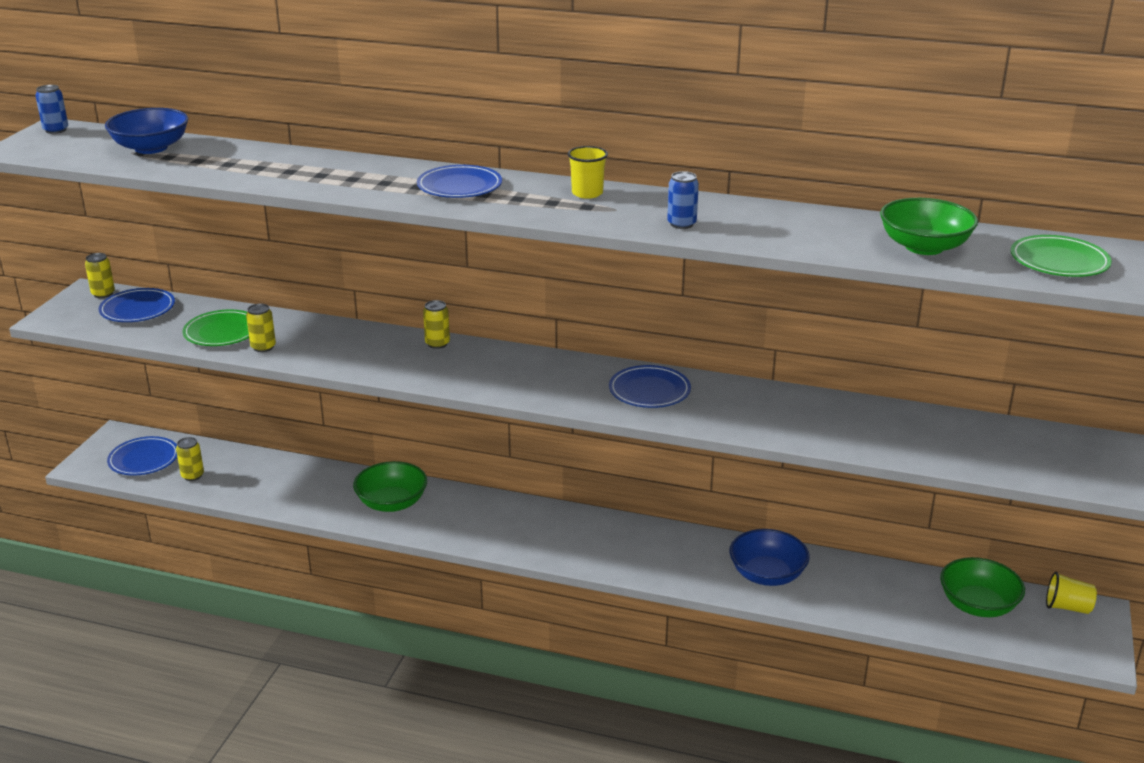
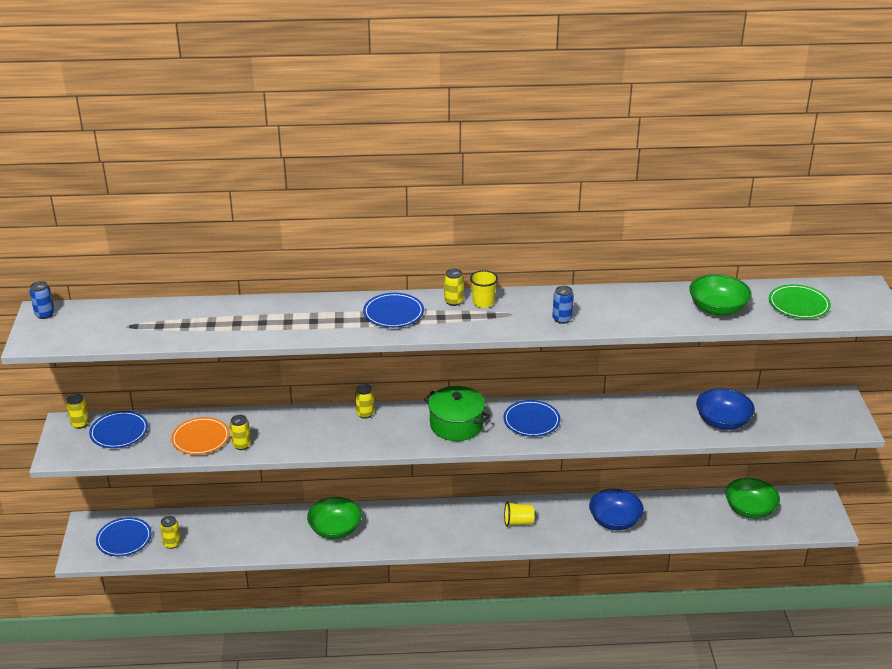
camera: 20 degrees left, 5 degrees up
(151, 148) = (138, 319): blue bowl -> blue bowl (722, 421)
(222, 332) = (201, 438): green plate -> orange plate
(545, 376) = (456, 425): none -> green pot
(548, 187) = (453, 301): none -> yellow can
(1067, 607) = (801, 497): yellow cup -> yellow cup (518, 522)

